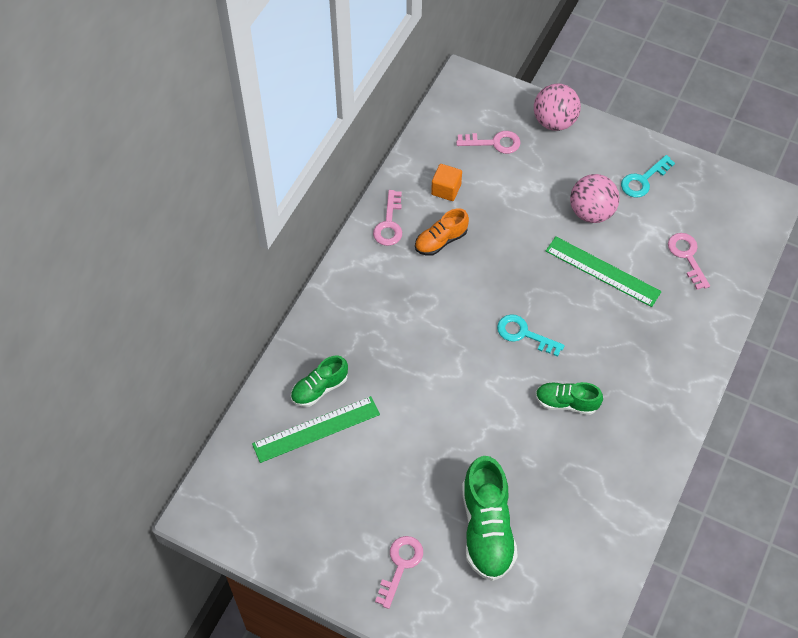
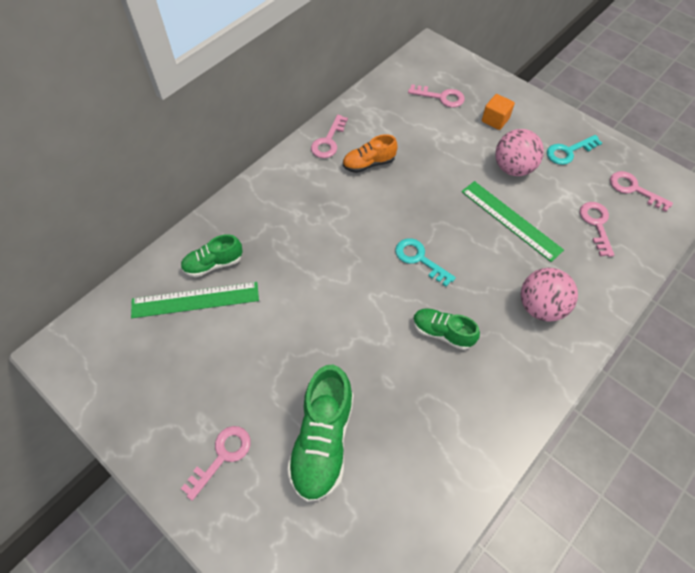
camera: 15 degrees right, 0 degrees up
(446, 189) = (387, 124): orange cube -> orange cube (495, 120)
(554, 121) = (499, 91): pink ball -> pink ball (540, 307)
(716, 209) = (633, 189): none -> pink key

